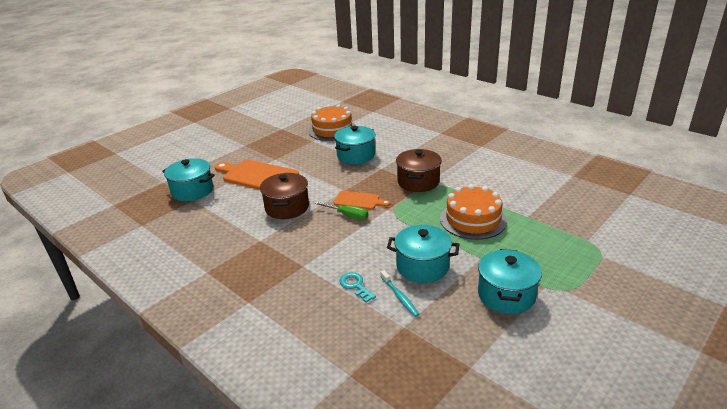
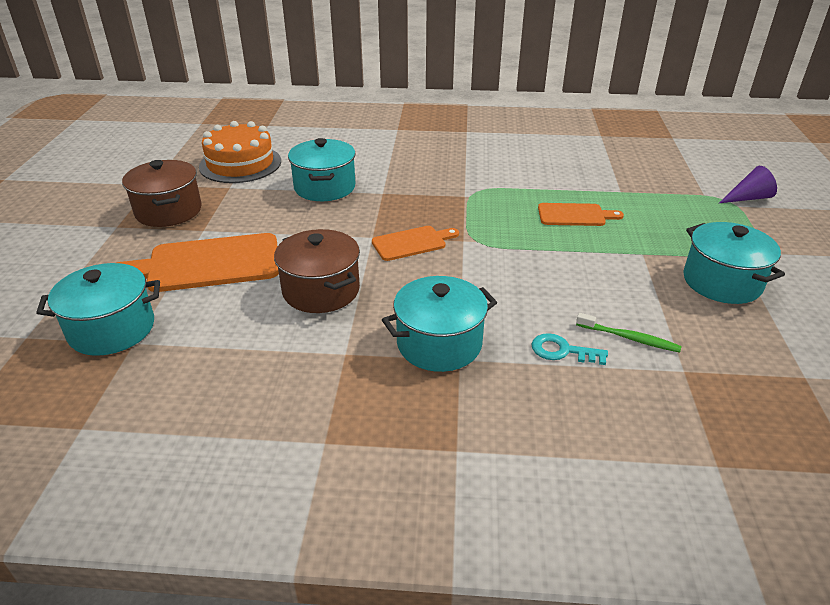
camera: 40 degrees left, 5 degrees up
(347, 215) = (424, 267): green screwdriver -> none
(399, 297) = (629, 338): turquoise toothbrush -> green toothbrush
(418, 182) = (453, 194): brown pot -> brown pot (168, 211)
(422, 266) = (601, 290): turquoise pot -> turquoise pot (439, 344)
(473, 219) = (575, 215): orange cake -> orange cutting board
(620, 254) = (748, 198): none -> purple cone

